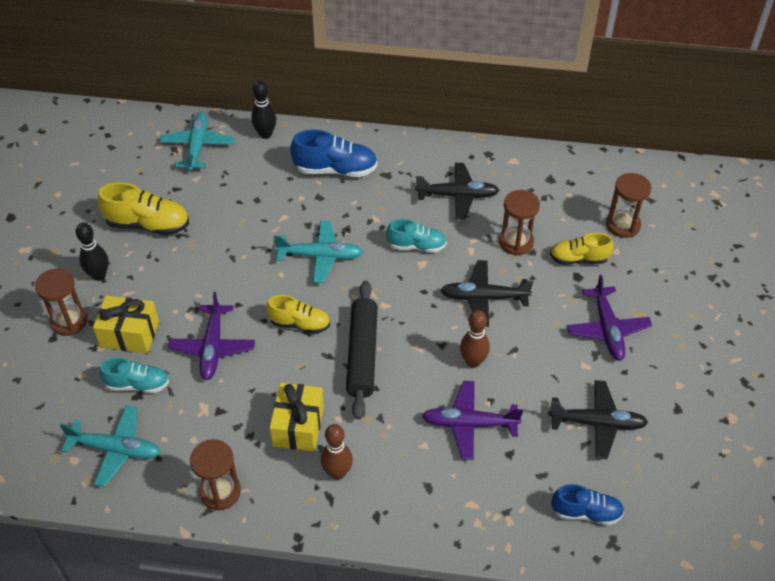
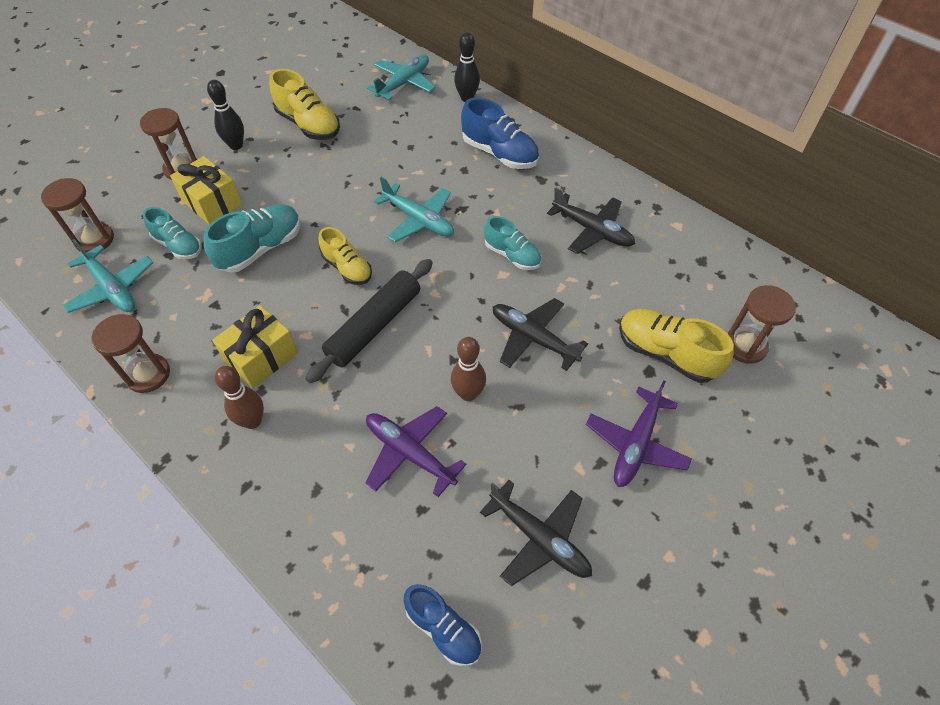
camera: 35 degrees right, 5 degrees up
(213, 347) = (261, 248): purple plane -> turquoise shoe
(516, 242) = (613, 303): brown hourglass -> brown hourglass (94, 239)
(578, 259) = (666, 354): yellow shoe -> yellow shoe, size x1.50

